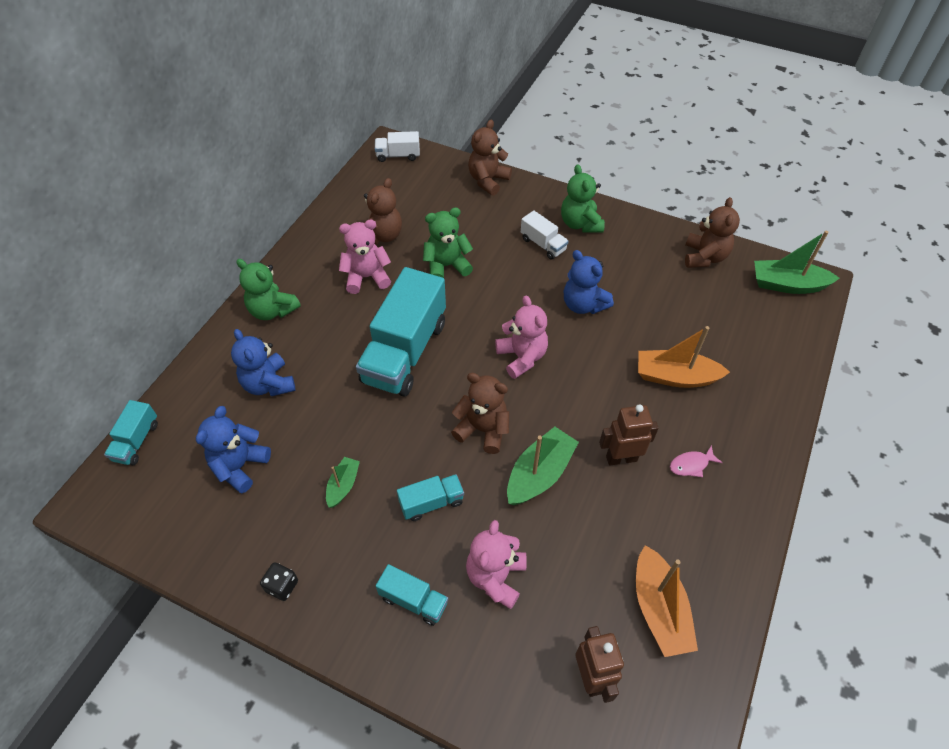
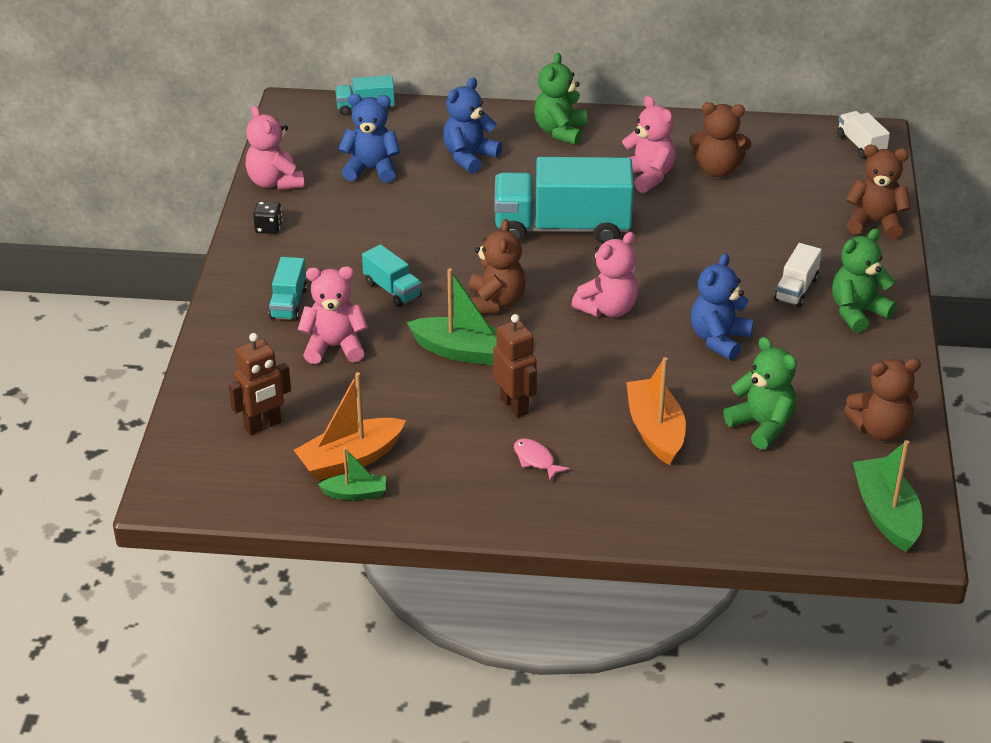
camera: 70 degrees right, 15 degrees down
(208, 559) = (275, 182): none -> pink teddy bear
(343, 485) = (383, 233): green boat -> green boat (355, 493)
(446, 266) = (705, 226): green teddy bear -> green teddy bear (762, 426)

